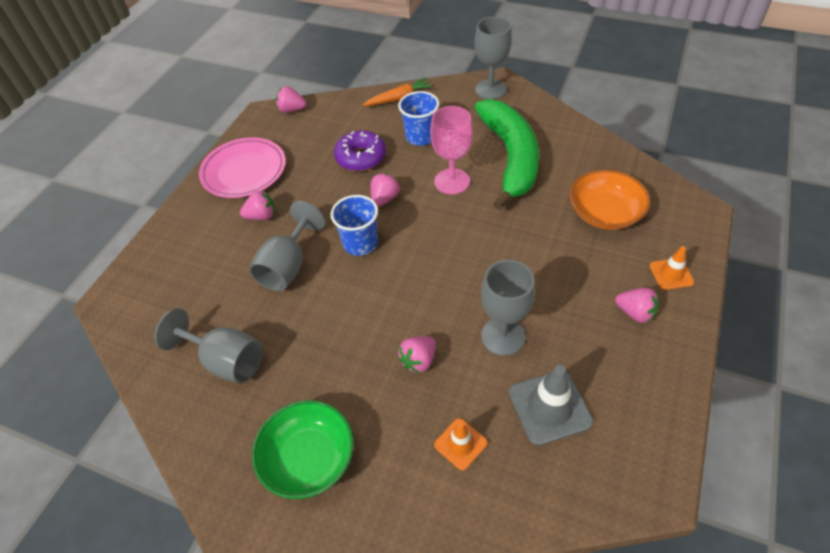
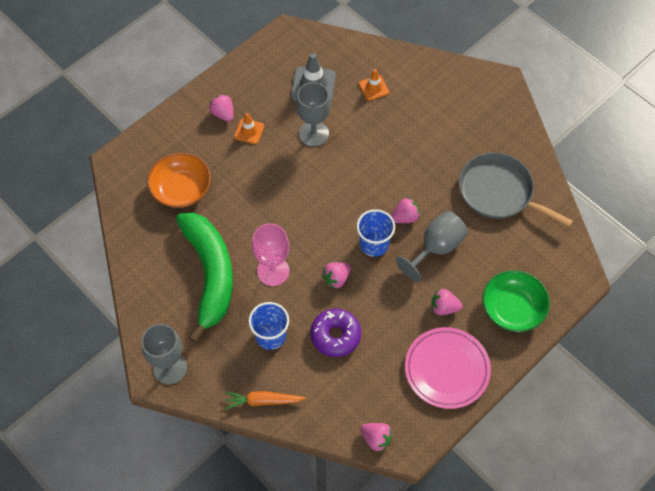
camera: 160 degrees left, 10 degrees up
(226, 360) = (499, 192): grey goblet -> grey pan
(309, 458) = (462, 114): green bowl -> green bowl (512, 308)
(419, 360) = (374, 141): pink strawberry -> pink strawberry (405, 217)
(510, 157) = (210, 274): green banana -> green banana turned 150 degrees clockwise
(671, 274) = (179, 127): orange traffic cone -> orange traffic cone (249, 131)

